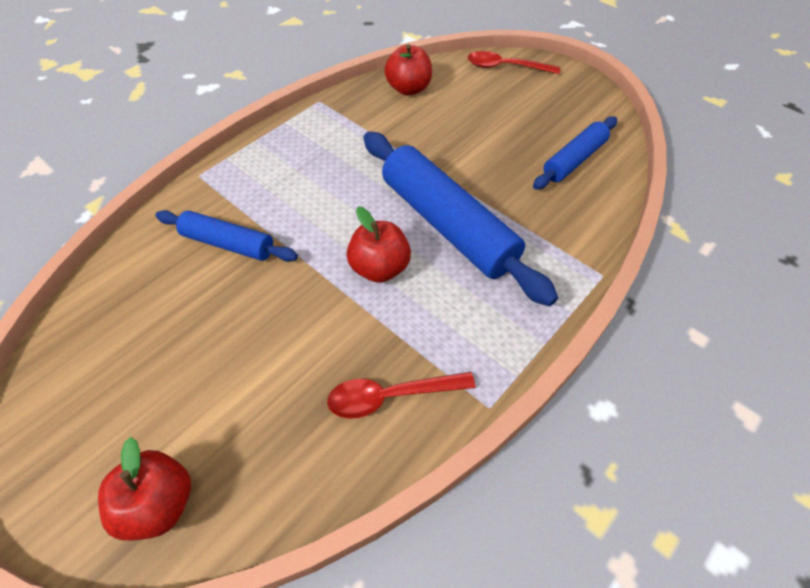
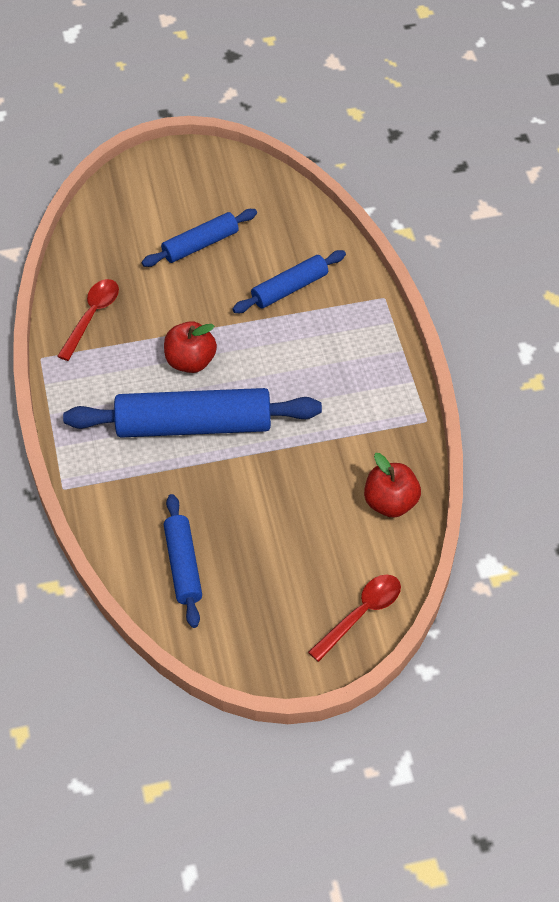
camera: 125 degrees right, 0 degrees up
(159, 503) = (125, 198): red apple -> none
(206, 357) = (200, 245): none -> blue rolling pin

